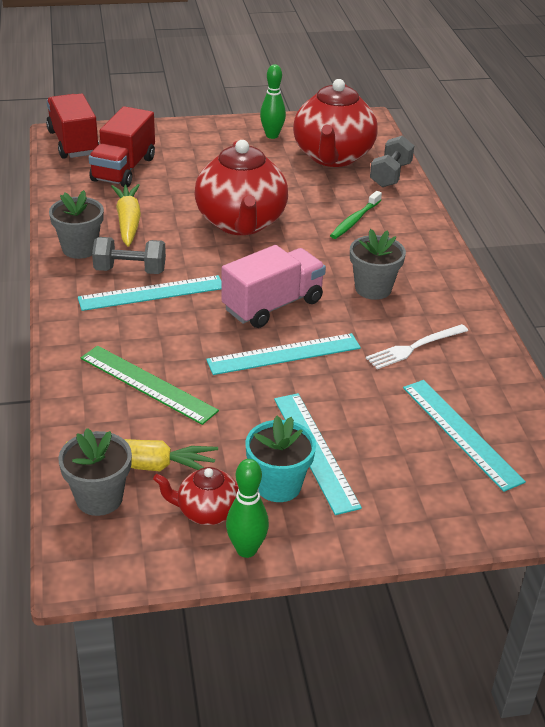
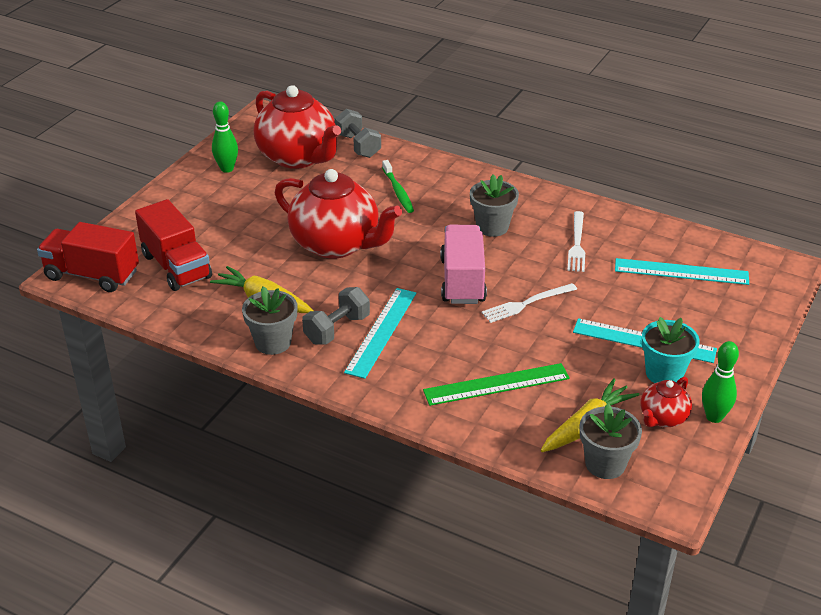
camera: 50 degrees left, 0 degrees up
(284, 354) = (526, 303): turquoise ruler -> white fork

